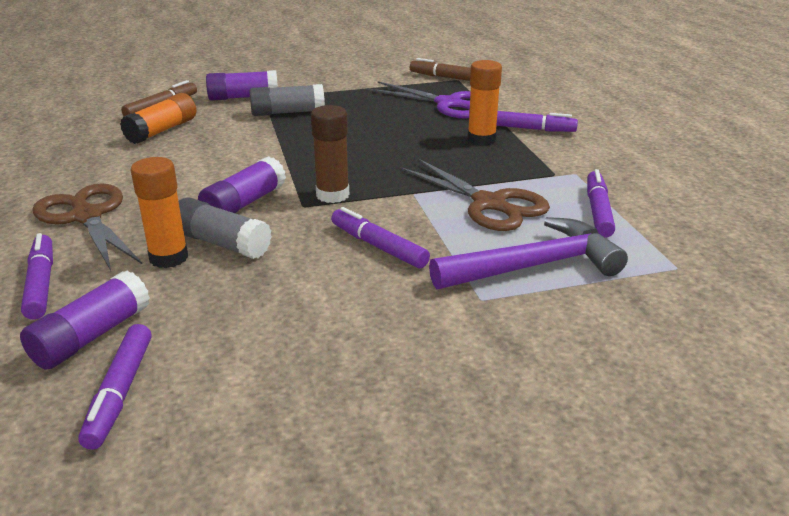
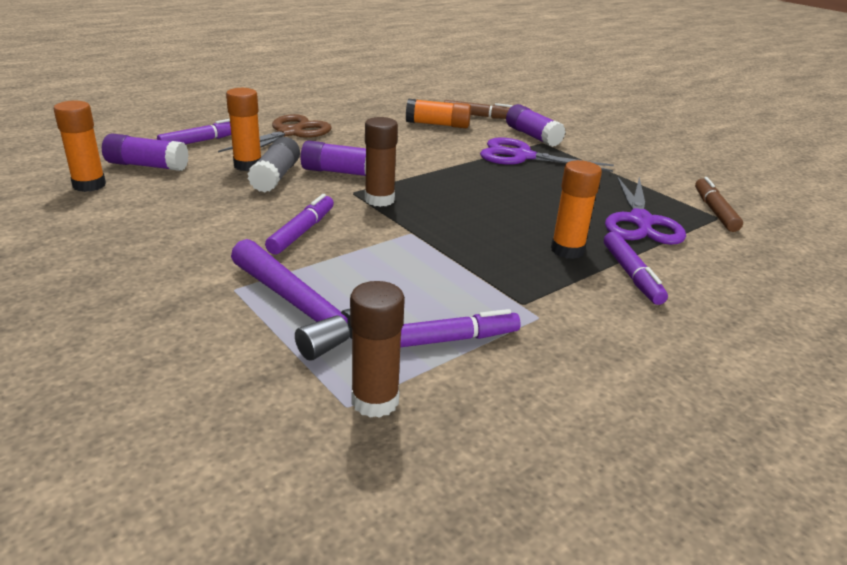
camera: 65 degrees right, 0 degrees up
(120, 393) = (89, 185): purple marker -> orange glue stick
(287, 112) = (522, 156): grey glue stick -> purple scissors
(489, 204) = (417, 272): brown scissors -> none
(673, 255) = (375, 401): none -> brown glue stick

